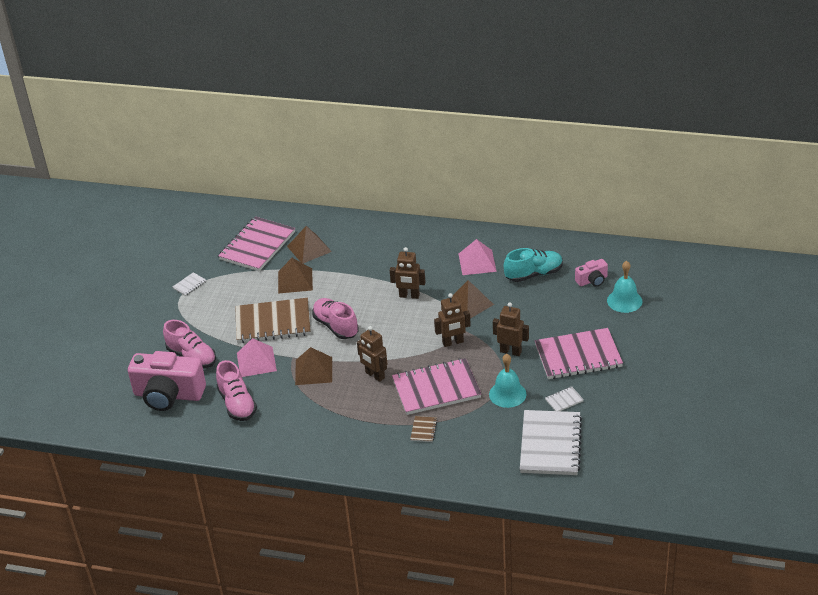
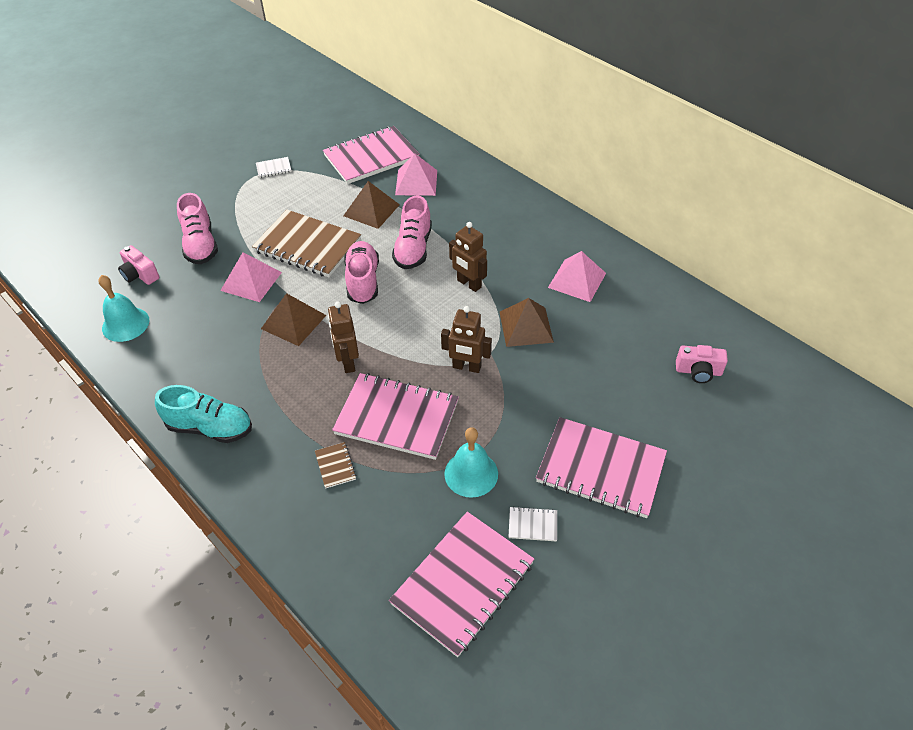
camera: 30 degrees right, 10 degrees up
(168, 395) = (140, 274): pink camera -> pink camera, size x0.48
(237, 404) = (187, 320): pink shoe -> pink shoe (413, 248)
(309, 248) = (416, 182): brown pyramid -> pink pyramid
(423, 430) = (335, 466): brown notebook -> brown notebook turned 60 degrees counterclockwise
(510, 351) = (522, 416): brown robot -> none
(534, 274) = (631, 327): turquoise shoe -> turquoise shoe (210, 427)
(550, 445) = (463, 583): white notebook -> pink notebook
(624, 301) = (720, 421): turquoise bell -> turquoise bell (125, 324)

